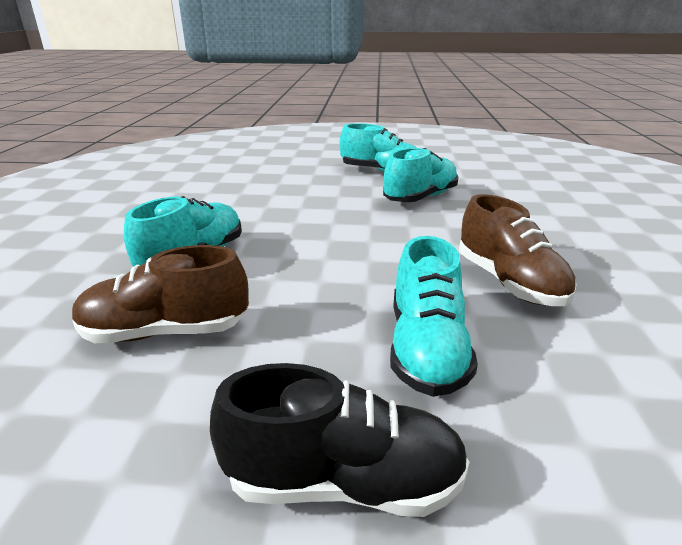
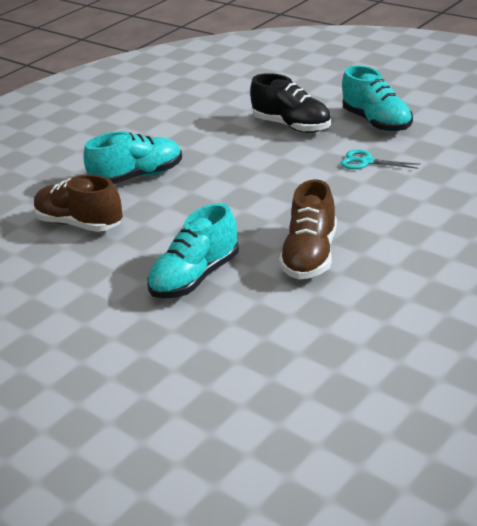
camera: 40 degrees right, 5 degrees up
(343, 481) = (86, 316): black shoe -> black shoe (292, 126)
(420, 198) = (366, 162): turquoise shoe -> turquoise scissors

